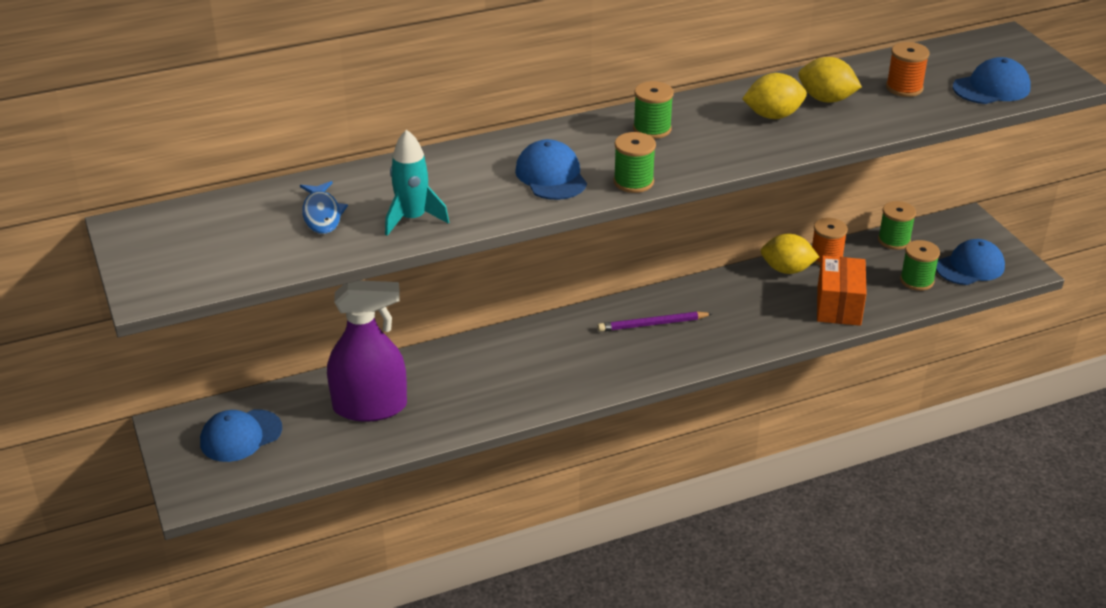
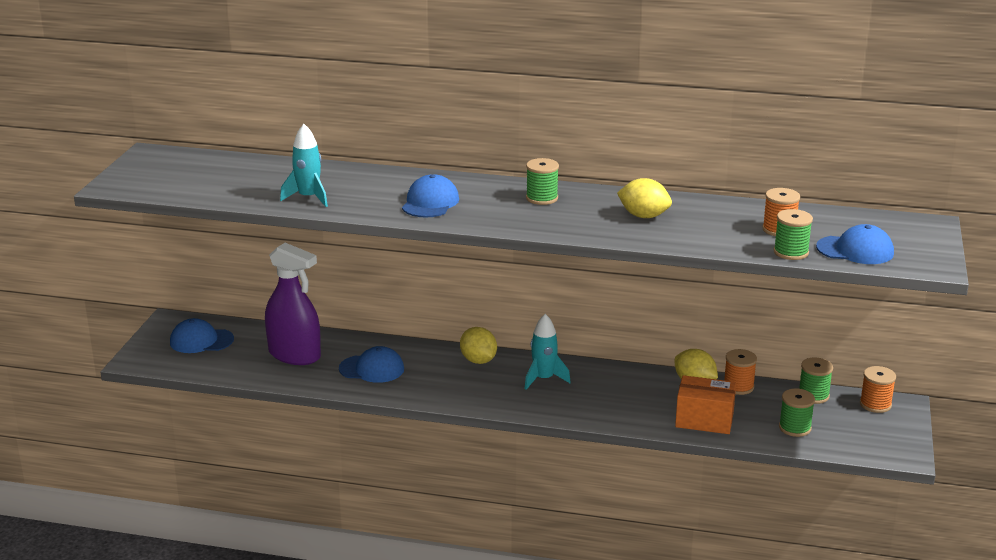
camera: 35 degrees right, 10 degrees down
(322, 214) = (261, 179): blue fish -> none
(633, 182) = (479, 222): green spool -> green spool (791, 252)
(653, 324) = (544, 379): purple pencil -> turquoise rocket
(826, 99) = (702, 218): yellow lemon -> yellow lemon (478, 360)
(839, 306) = (704, 420): orange box -> orange box turned 60 degrees clockwise
(949, 228) = (875, 404): none -> orange spool
(970, 267) = (856, 435): blue cap -> blue cap (372, 369)

